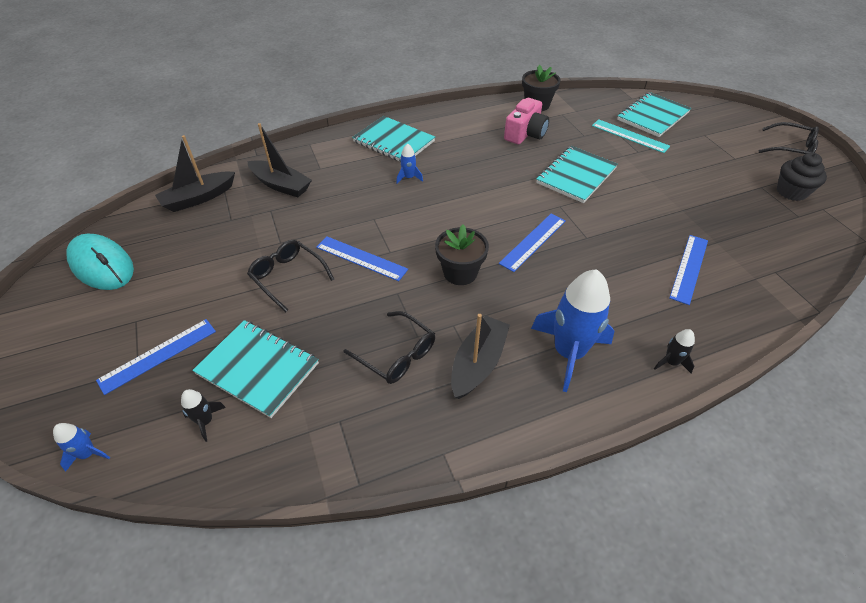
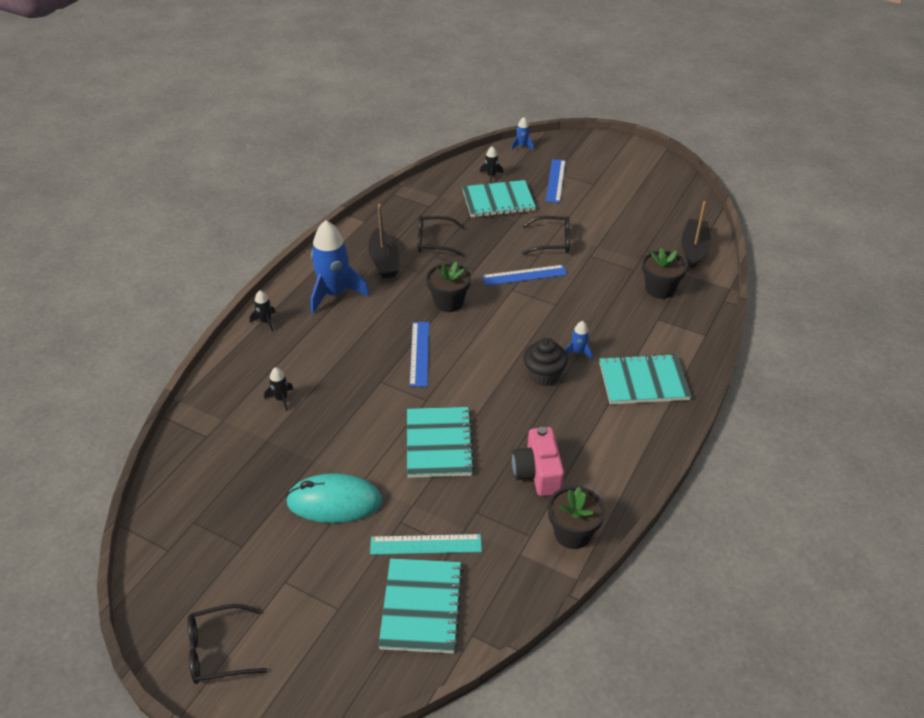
camera: 140 degrees right, 5 degrees down
(102, 265) = (664, 191): turquoise mouse -> turquoise mouse (334, 502)
(281, 185) = (659, 289): black boat -> black flower pot
(689, 268) = (281, 399): blue ruler -> black rocket
(791, 192) = (206, 557): black cupcake -> black cupcake (544, 375)

